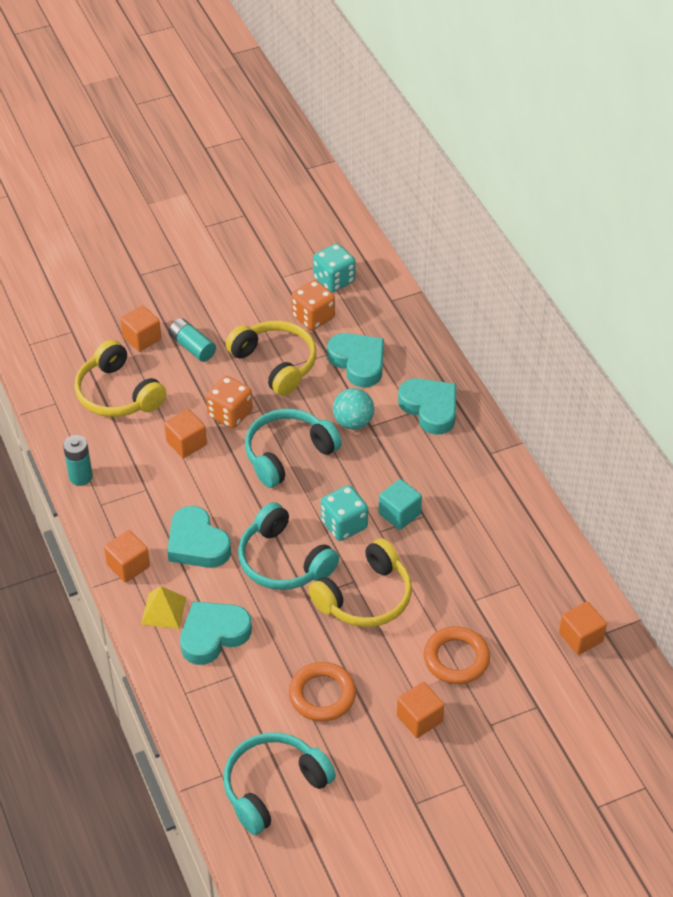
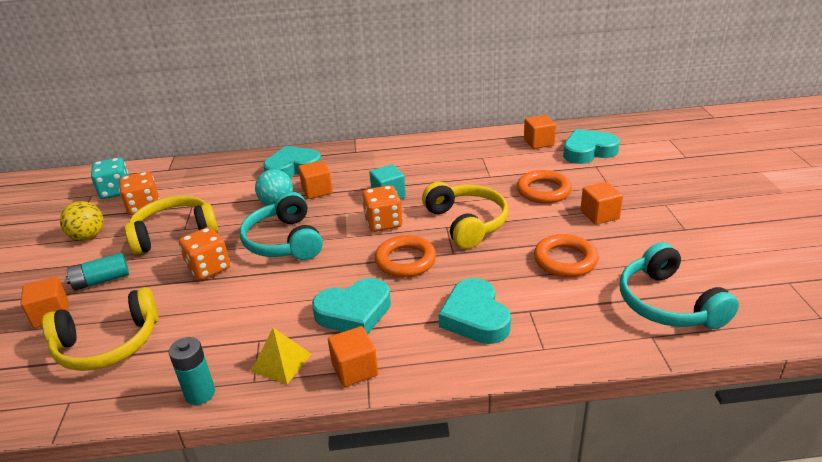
camera: 70 degrees left, 15 degrees down
(163, 610) = (429, 349): yellow pyramid -> yellow pyramid (281, 362)
(186, 443) = (220, 302): orange cube -> orange cube (317, 191)
(252, 302) = (88, 236): none -> yellow ball
(284, 561) = (405, 260): turquoise headphones -> orange ring
(344, 525) = (383, 223): turquoise dice -> orange dice
(358, 362) = (216, 192): turquoise heart -> turquoise heart (588, 151)

